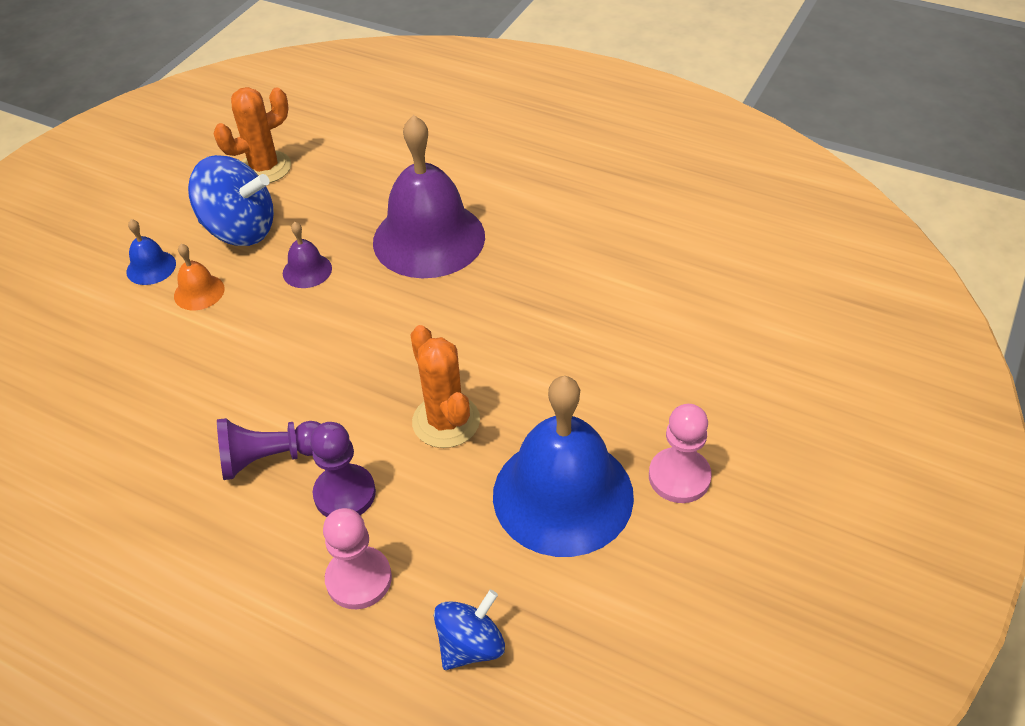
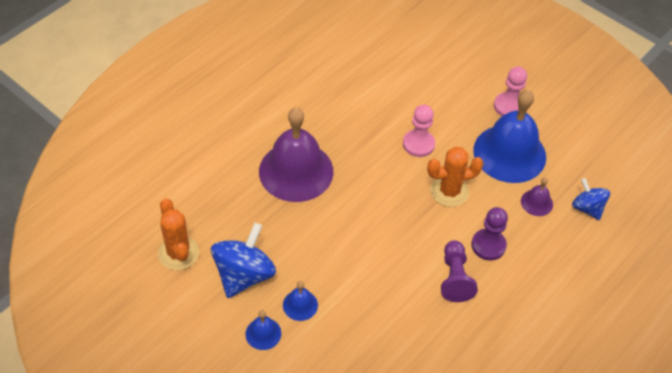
camera: 80 degrees left, 5 degrees up
(199, 292) = (300, 305): orange bell -> blue bell
(307, 270) = (301, 240): purple bell -> purple bell (536, 202)
(359, 579) = (543, 247): pink pawn -> pink pawn (418, 144)

